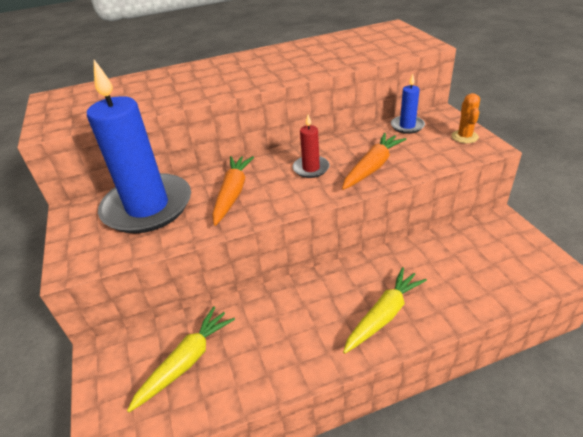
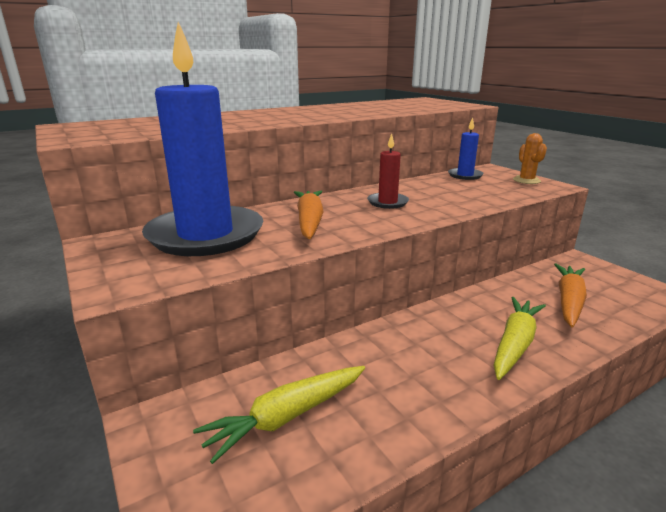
camera: 15 degrees left, 15 degrees down
(186, 362) = (287, 417): yellow carrot -> yellow carrot turned 150 degrees counterclockwise
(372, 167) = (453, 200): orange carrot -> orange carrot (568, 301)

